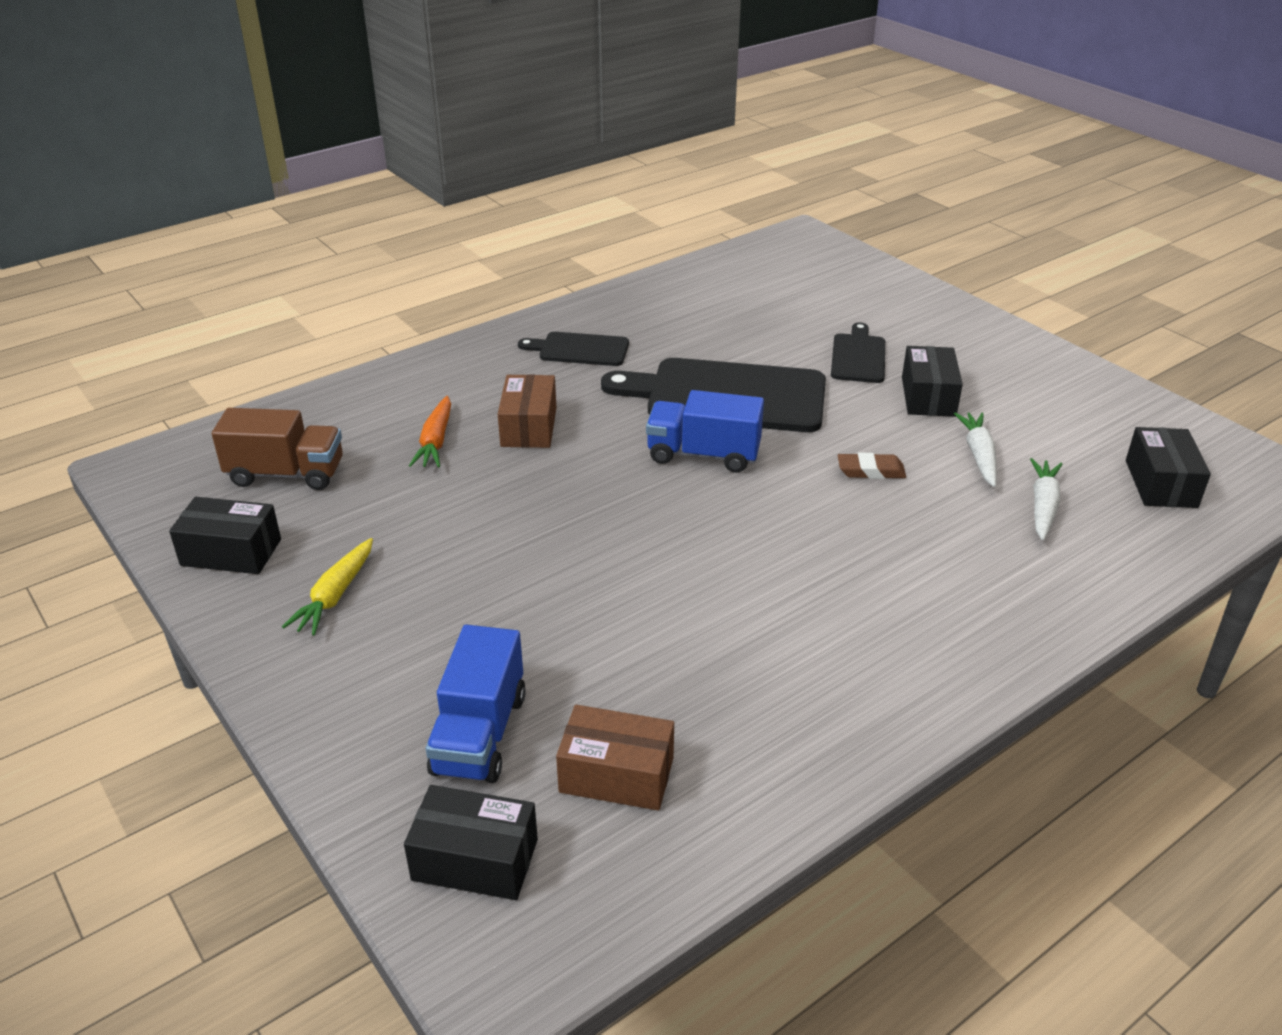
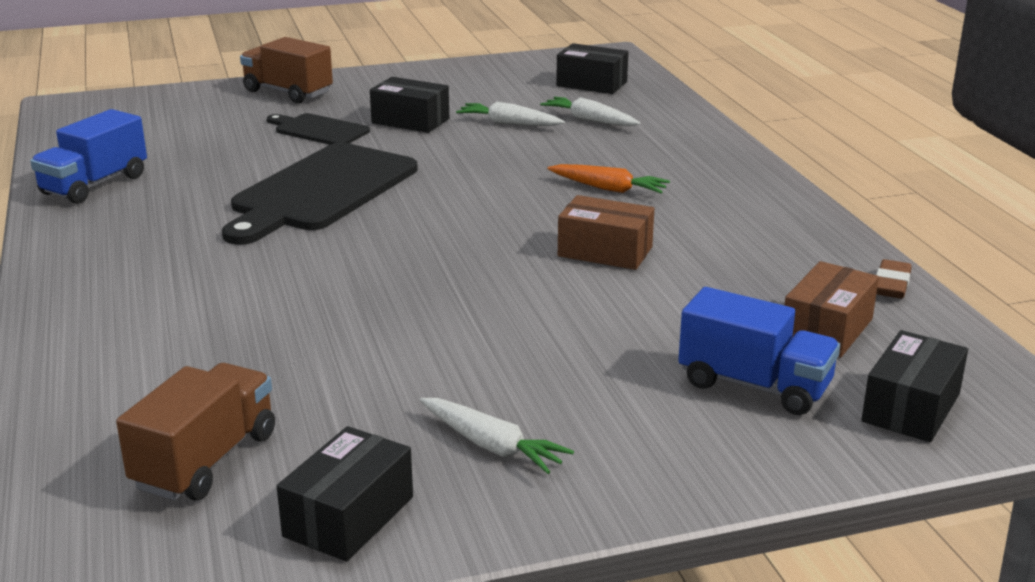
camera: 70 degrees left, 10 degrees down
(335, 595) = (492, 446): yellow carrot -> white carrot
(436, 441) = (239, 349): orange carrot -> orange carrot (609, 188)
(529, 427) = (269, 292): brown box -> brown box (605, 251)
(580, 349) = (143, 242): black cutting board -> none
(703, 455) = (408, 218): blue truck -> blue truck (94, 185)
(871, 471) = (496, 162): brown eraser -> brown eraser (891, 285)
(932, 315) = (288, 92): none -> brown truck

